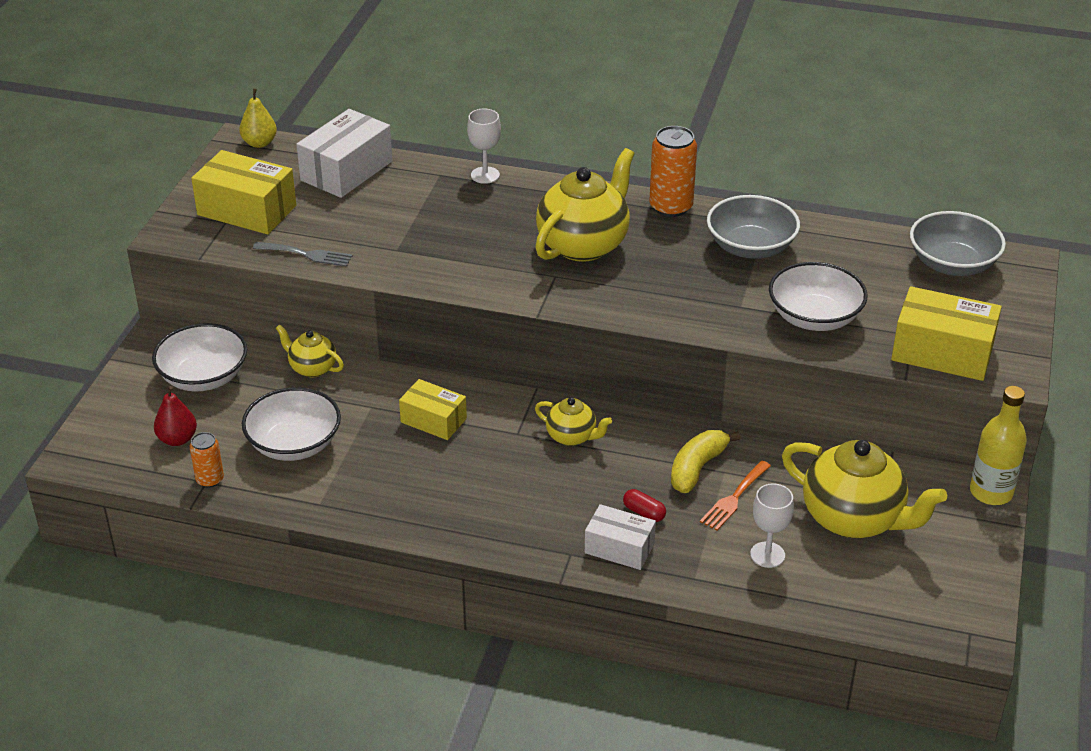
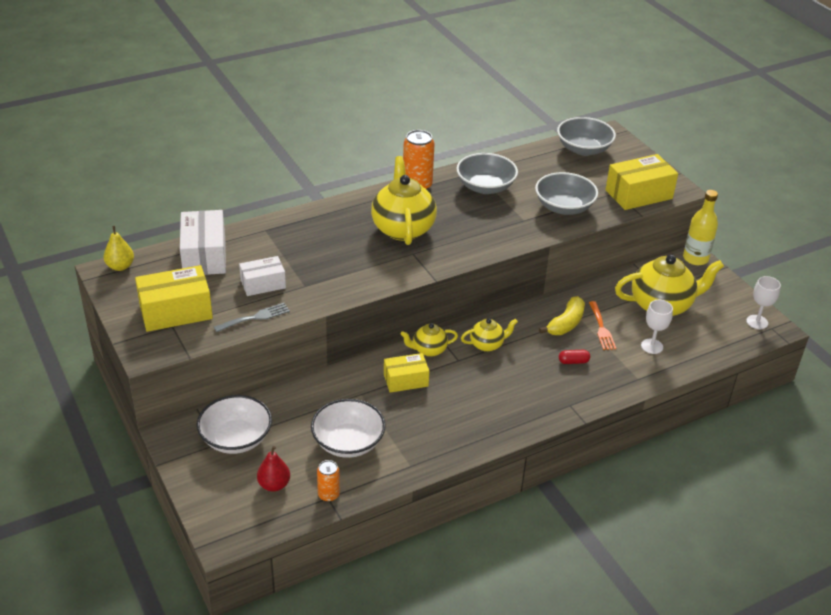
camera: 45 degrees left, 0 degrees up
(312, 368) = (295, 393): yellow teapot -> yellow teapot (428, 350)
(485, 175) = (292, 217): white goblet -> white goblet (757, 322)
(619, 548) = (587, 387): white box -> white box (263, 284)
(697, 468) = (566, 324): yellow banana -> yellow banana turned 135 degrees counterclockwise
(814, 317) = (564, 207): white bowl -> grey bowl

